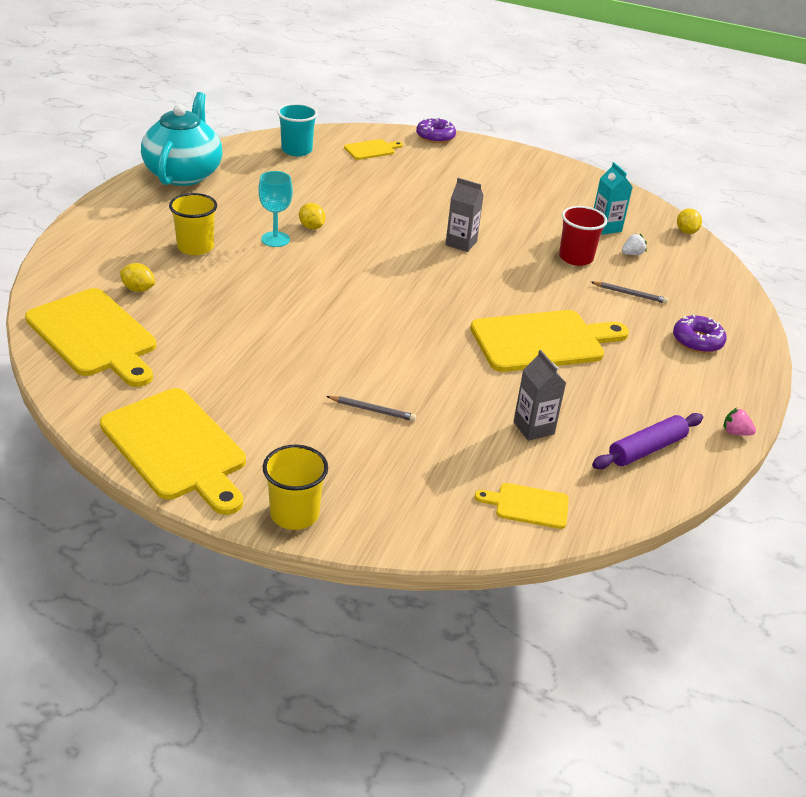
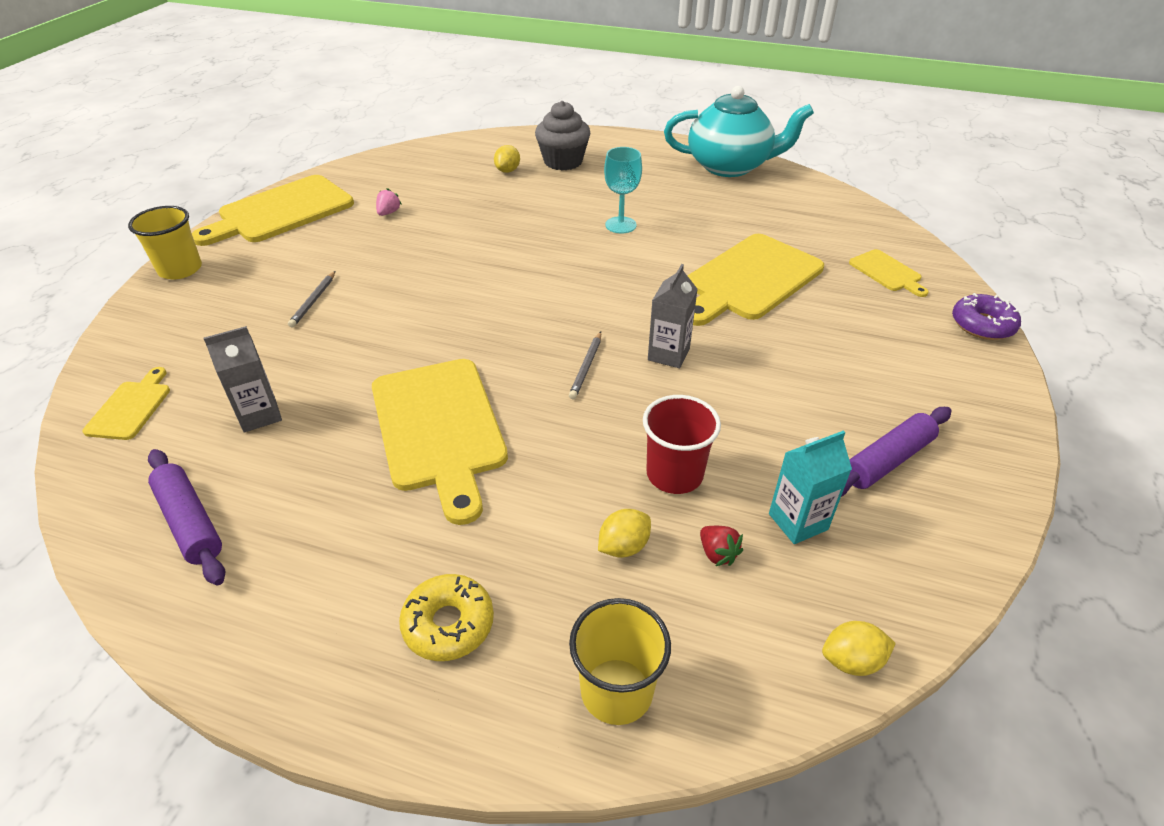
camera: 90 degrees right, 5 degrees up
(94, 336) = (435, 163): yellow cutting board -> yellow cutting board (750, 279)
(132, 255) = (563, 161): none -> grey cupcake
(195, 247) = (588, 187): yellow cup -> yellow cup (616, 691)
(296, 150) = (837, 221): turquoise cup -> none
(311, 227) = (657, 244): yellow lemon -> yellow lemon (623, 546)
(557, 193) = (887, 460): none -> purple rolling pin
(630, 294) = (580, 538): grey pencil -> grey pencil (586, 367)
(632, 254) = (717, 553): white strawberry -> red strawberry
(697, 341) = (448, 624): purple donut -> yellow donut
(735, 432) = (196, 644): pink strawberry -> pink strawberry (388, 213)

